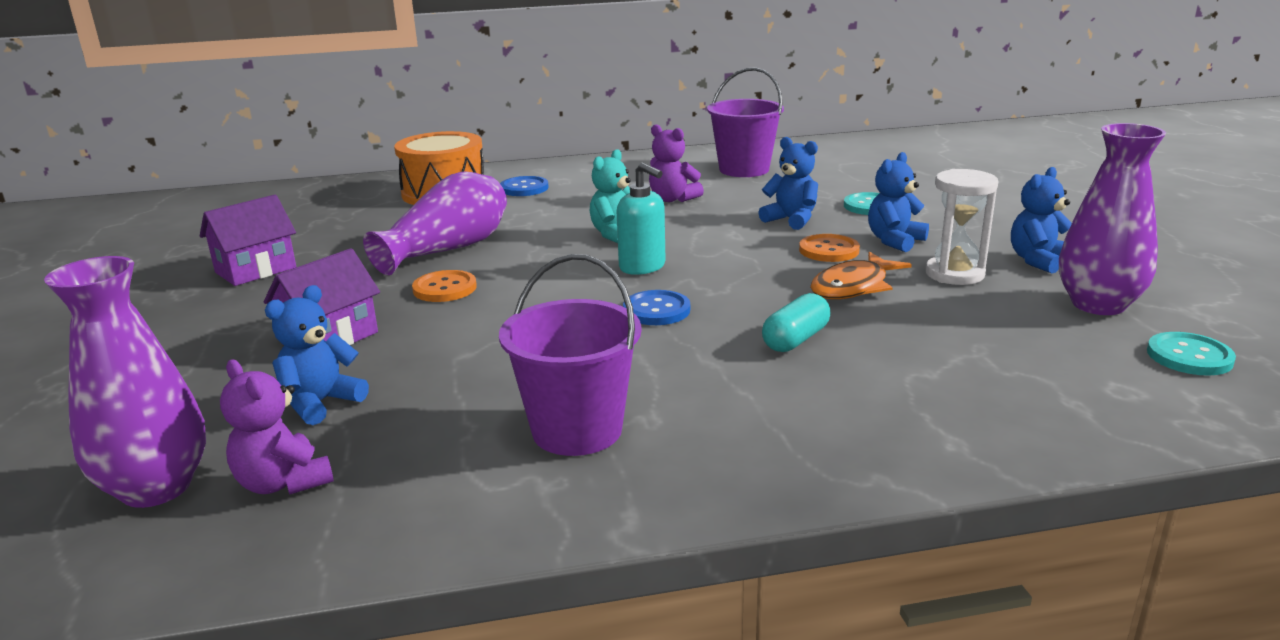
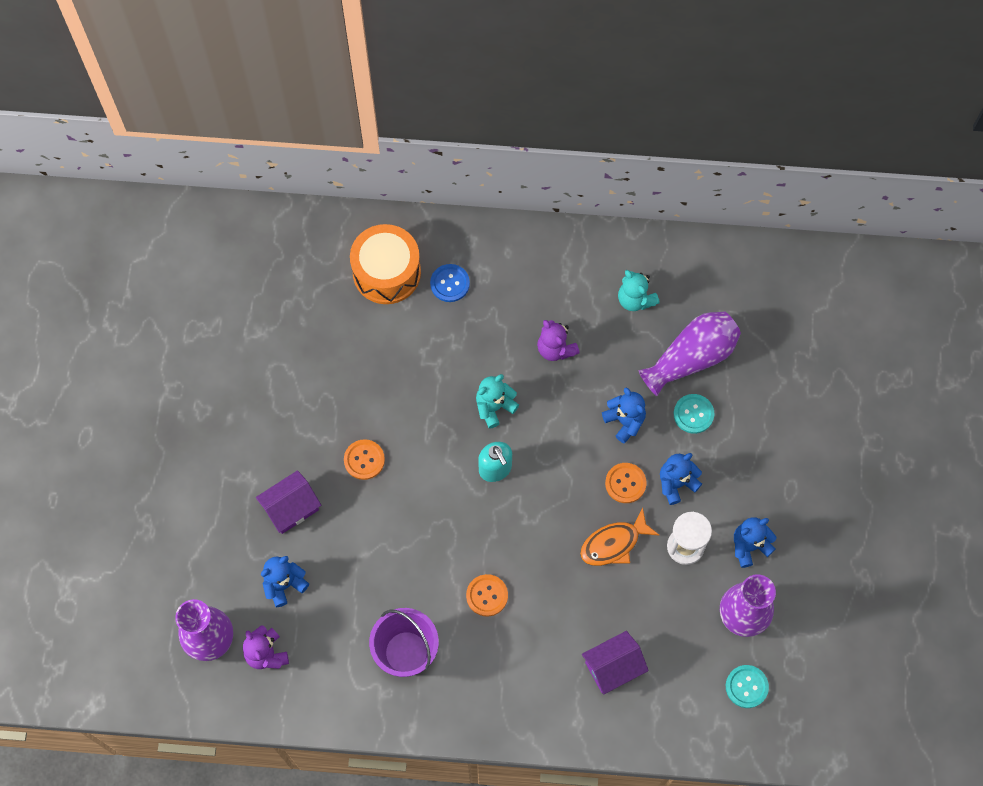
camera: 15 degrees right, 45 degrees up
(256, 270) = (245, 387): purple house -> purple house (613, 667)
(447, 249) = (374, 394): purple vase -> purple vase (691, 358)
(656, 310) = (484, 535): blue button -> none
(692, 354) = (487, 595): none -> orange button
(744, 169) = (635, 299): purple bucket -> turquoise teddy bear
(795, 339) = (549, 598): turquoise capsule -> none

